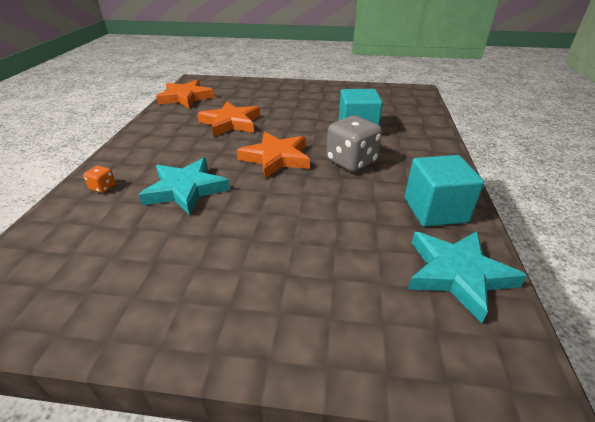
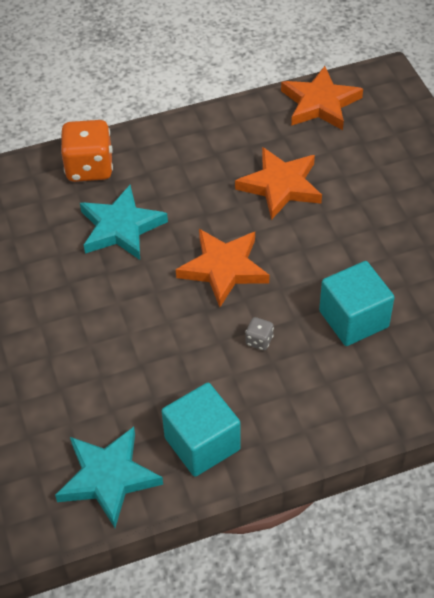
camera: 65 degrees right, 15 degrees up
(103, 187) = (89, 168): orange dice -> orange dice, size x2.24
(351, 162) = (259, 340): grey dice -> grey dice, size x0.45

